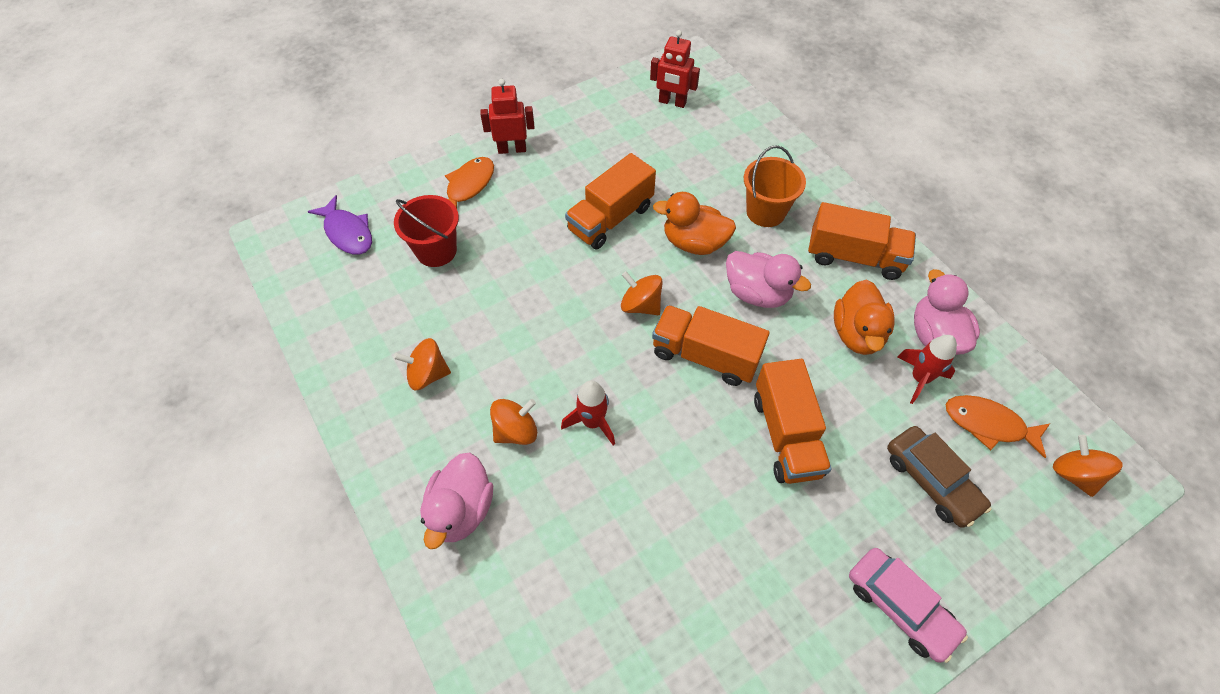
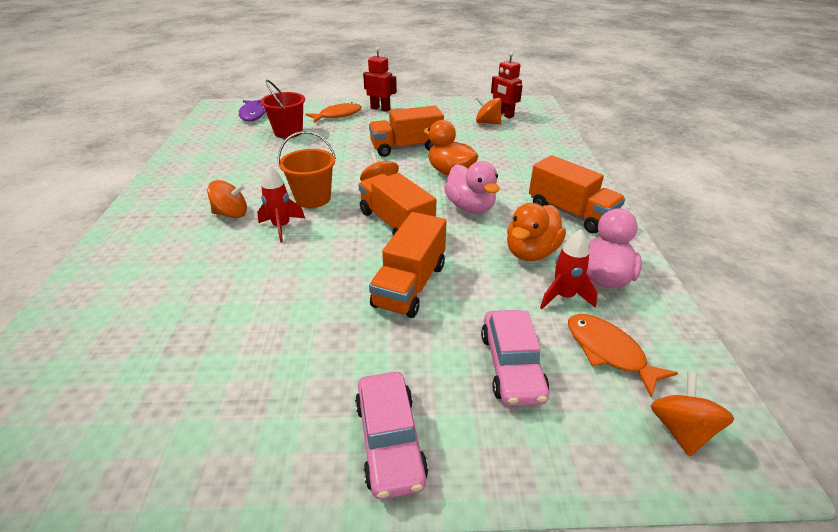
camera: 30 degrees right, 20 degrees down
(427, 374) = (217, 174): orange spinning top -> orange spinning top (487, 123)
(461, 510) = (153, 235): pink duck -> none
(765, 212) = (520, 173): orange bucket -> orange bucket (313, 198)
(931, 481) = (511, 365): brown car -> pink car

